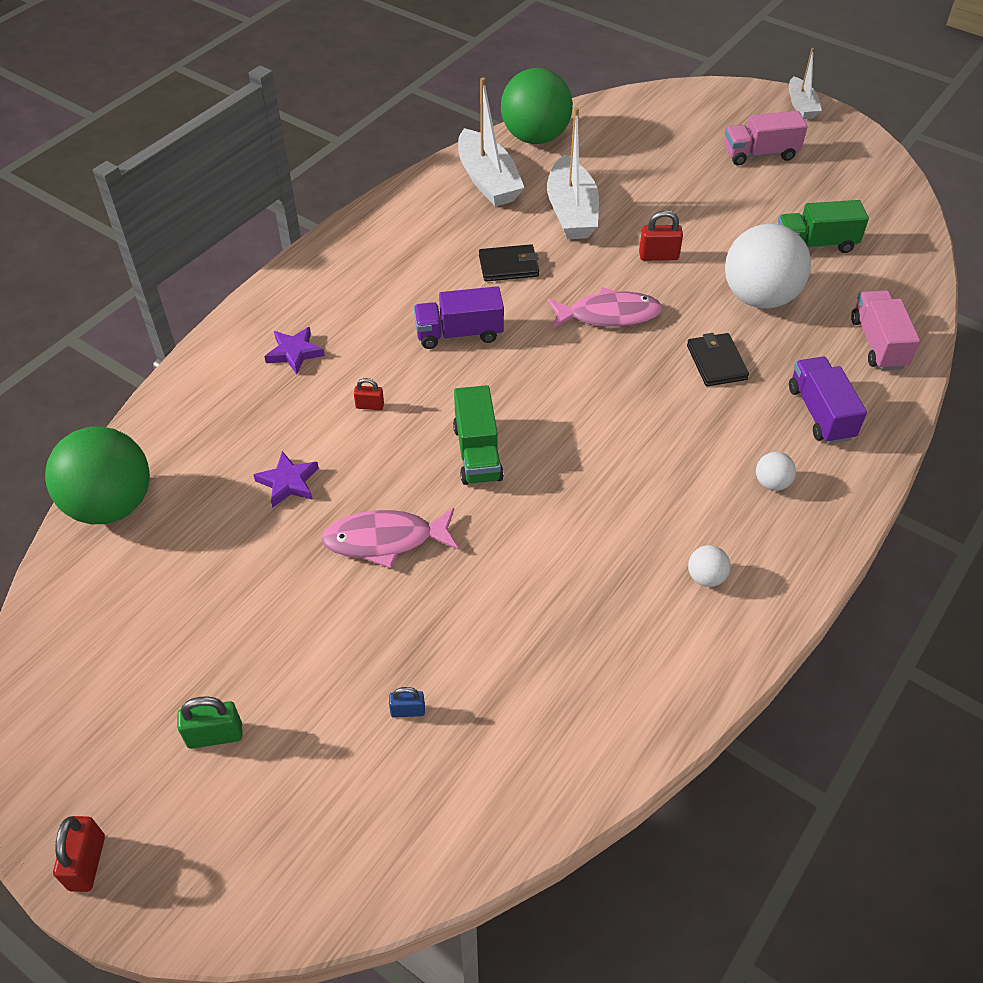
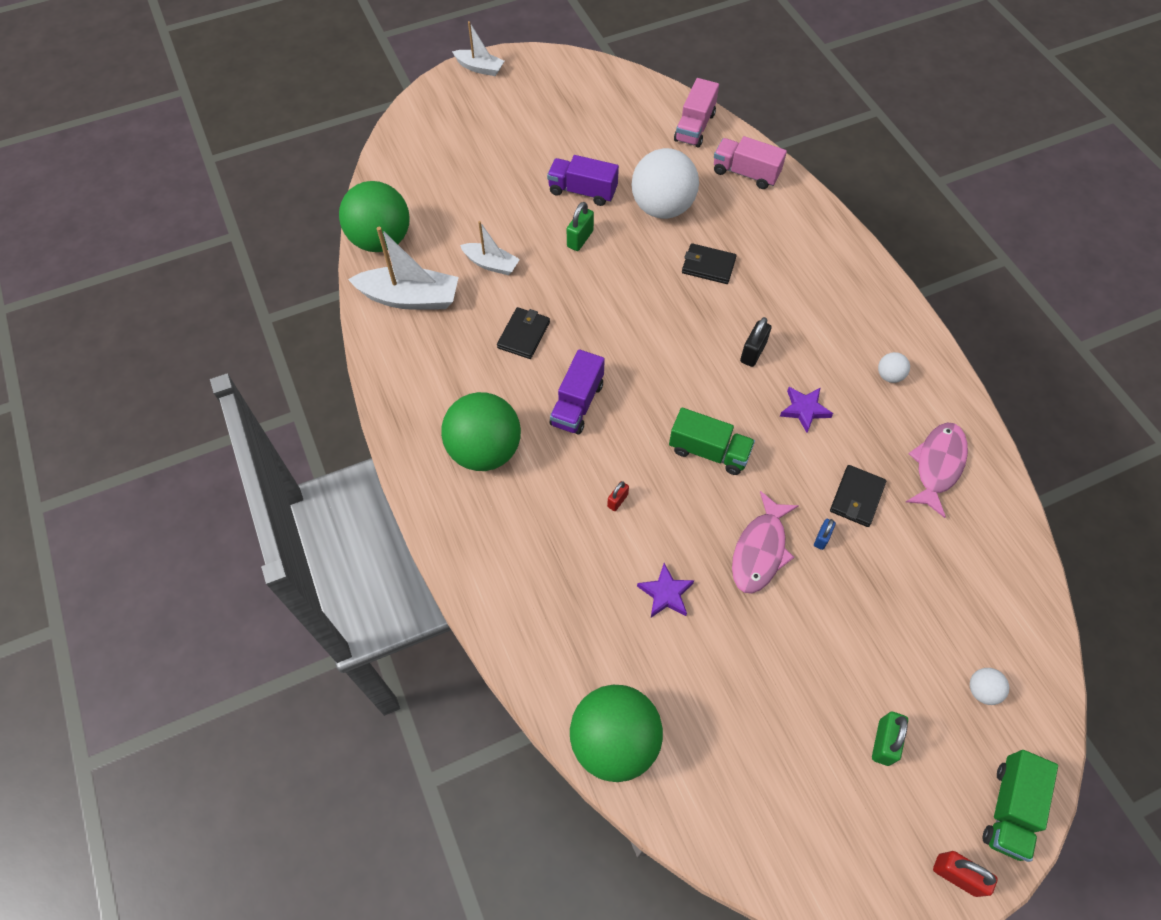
camera: 60 degrees left, 10 degrees up
(294, 353) = (522, 529): purple star -> purple star (804, 410)
(361, 294) = (485, 450): none -> green ball
(407, 711) = (917, 603): blue padlock -> blue padlock (822, 538)
(510, 603) = (857, 497): none -> black wallet
(571, 212) = (491, 264): white boat -> white boat, size x0.59
(608, 315) = (621, 301): pink fish -> pink fish (937, 465)
(633, 441) = (753, 352): none -> black padlock
(658, 256) = (580, 239): red padlock -> green padlock
(760, 154) = (514, 121): pink truck -> pink truck (694, 127)
(771, 483) = (831, 298): white ball -> white ball (982, 690)
(815, 244) = (631, 148): green truck -> green truck (1009, 809)
(820, 413) = (787, 238): purple truck -> purple truck (582, 191)

